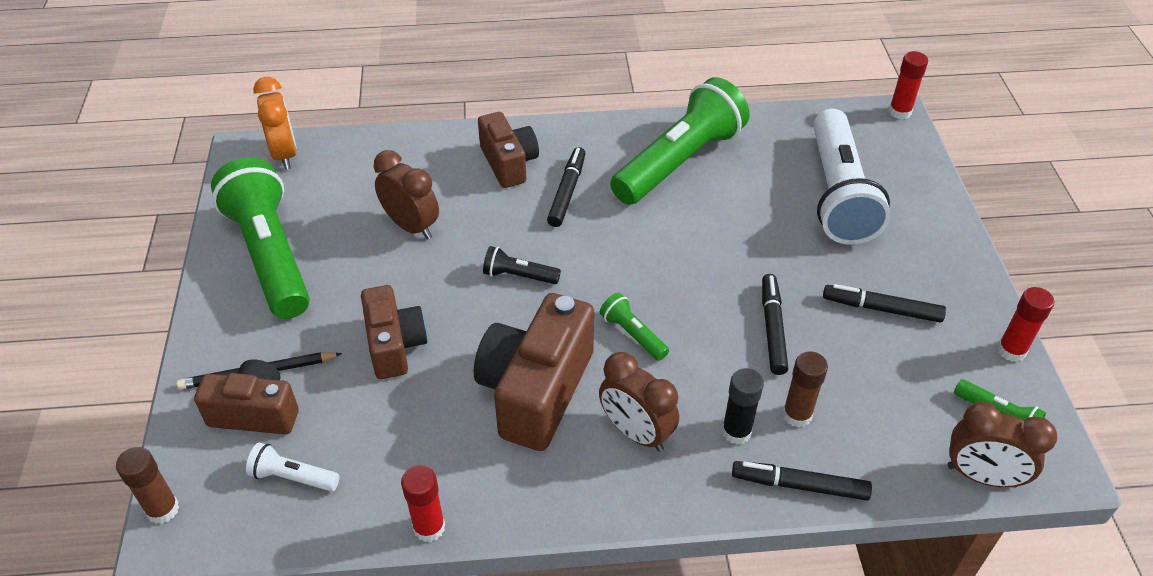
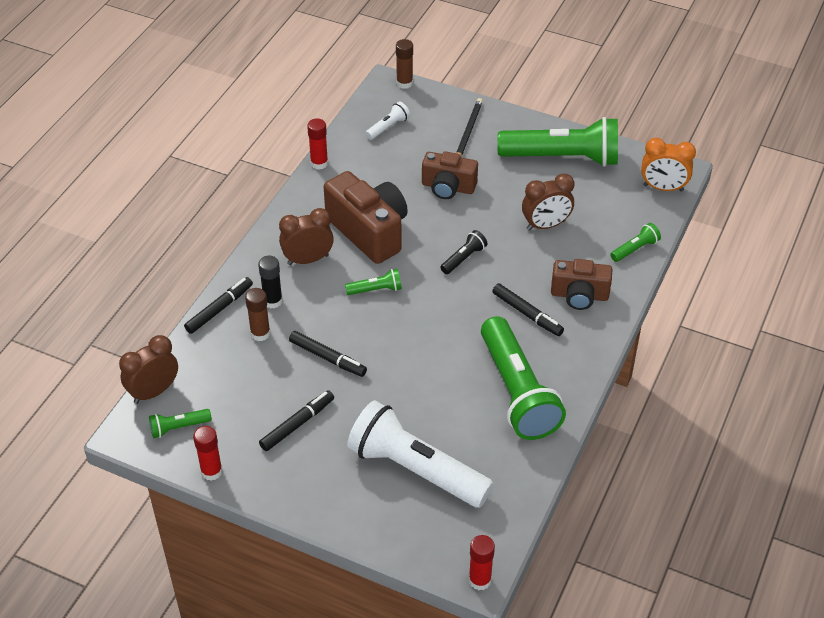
camera: 120 degrees right, 0 degrees up
(256, 412) = (441, 124): brown camera -> none
(406, 145) = (635, 249): none -> green flashlight

